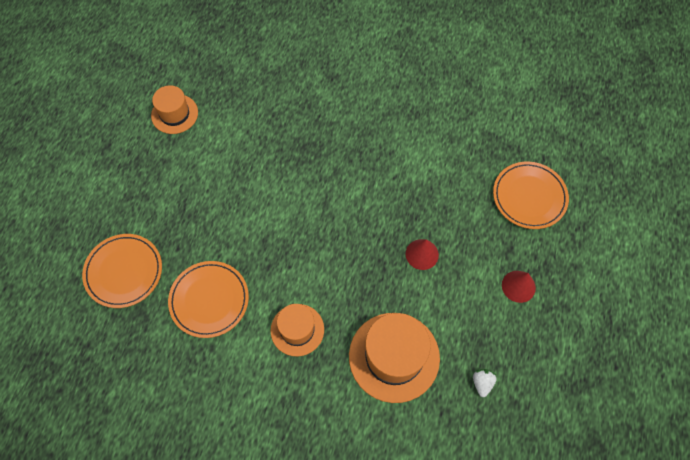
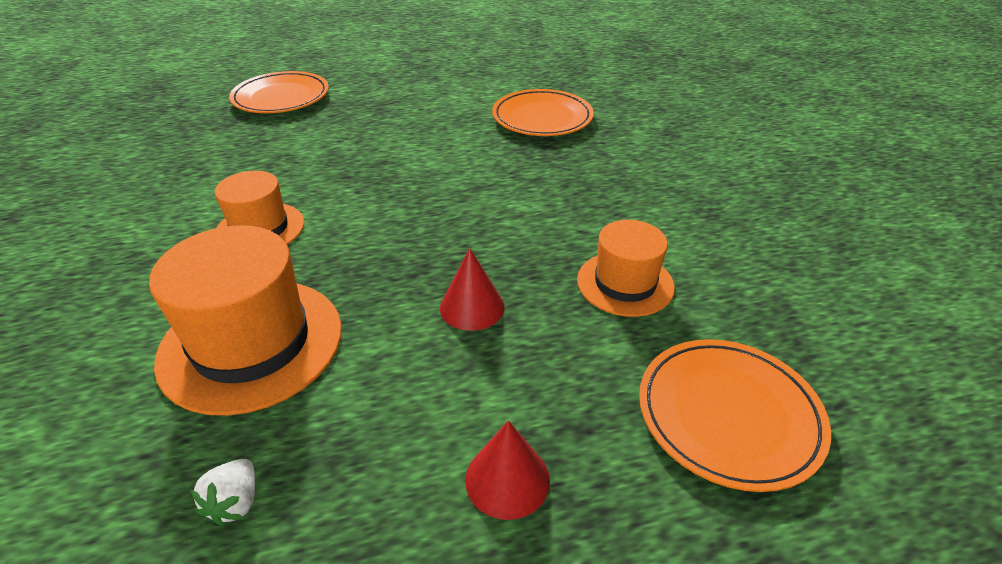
camera: 60 degrees right, 25 degrees down
(174, 114) = (497, 66): orange hat -> orange hat (625, 283)
(209, 300) = (272, 153): orange plate -> orange plate (542, 118)
(482, 383) = (235, 502): white strawberry -> white strawberry turned 120 degrees clockwise

